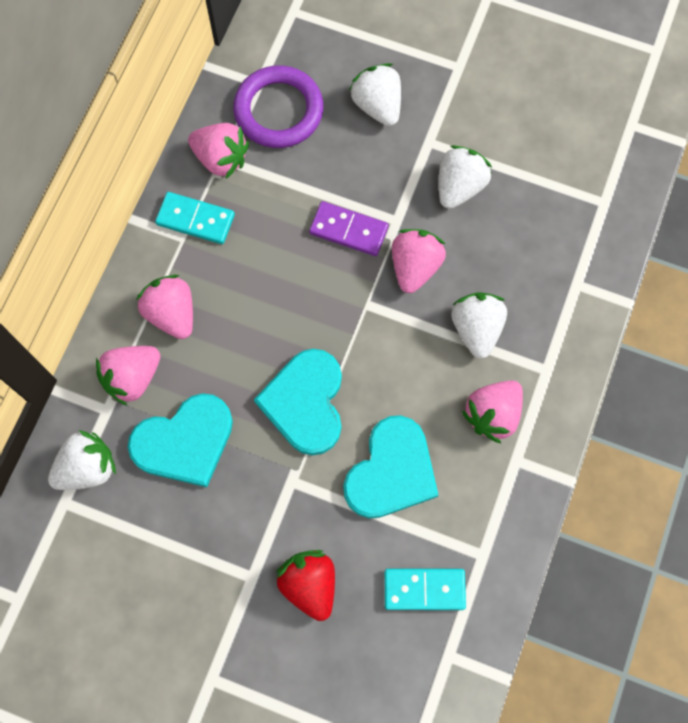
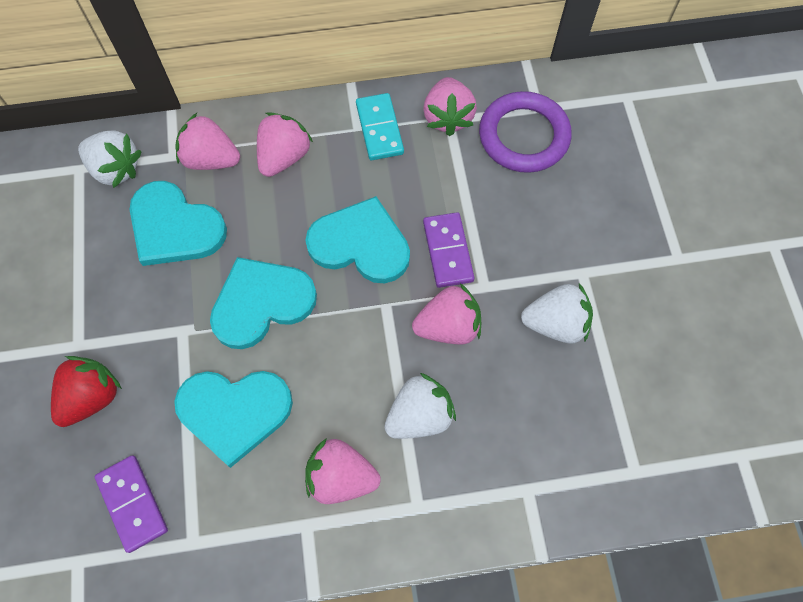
camera: 60 degrees right, 5 degrees down
(299, 294) = (360, 244): none -> turquoise heart
(377, 106) = (586, 211): white strawberry -> none
(424, 589) = (133, 503): turquoise domino -> purple domino

